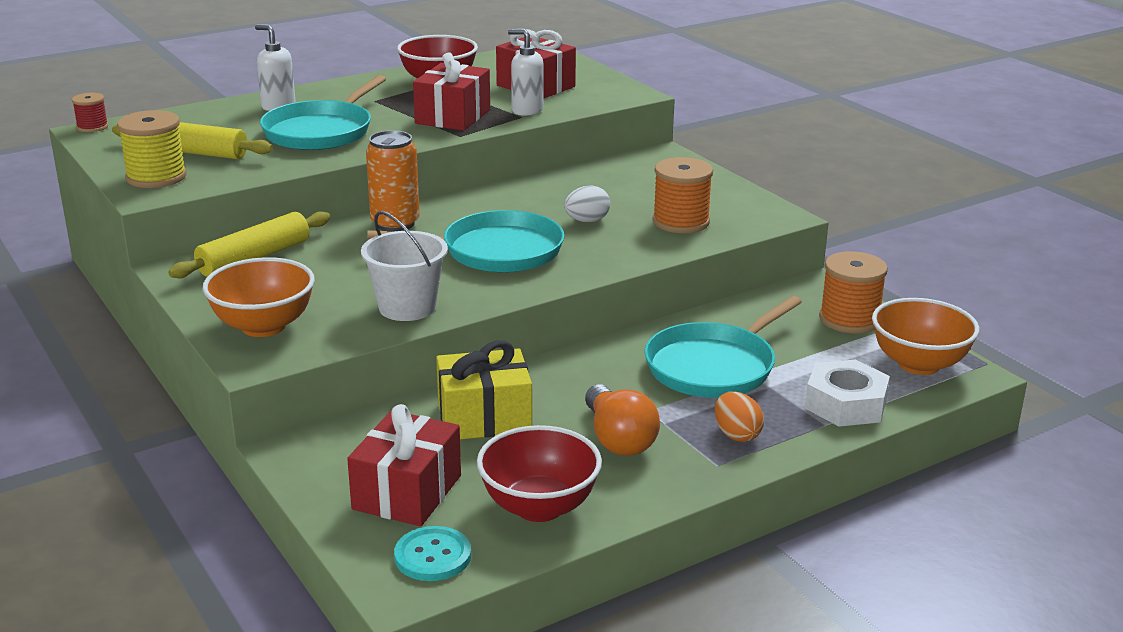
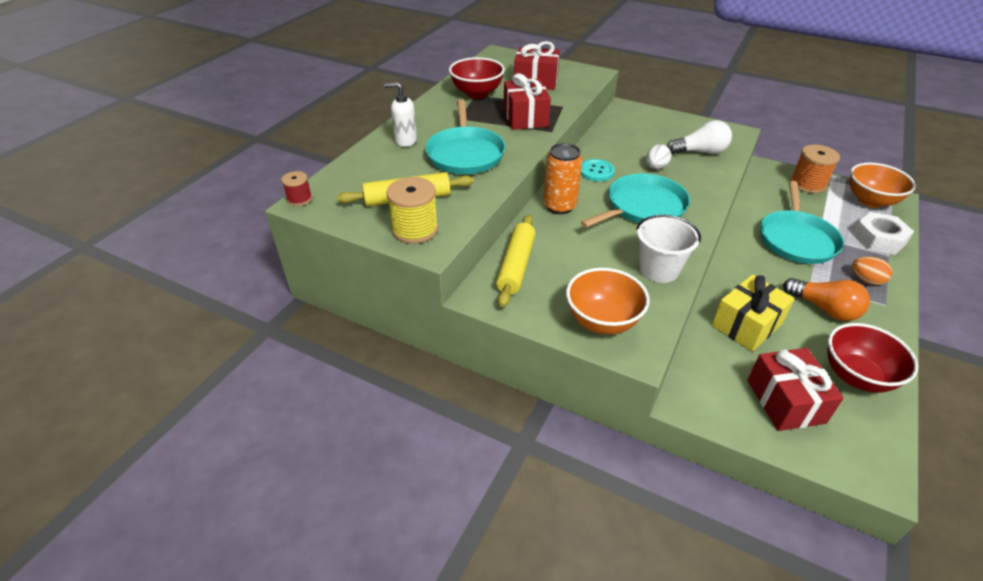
camera: 30 degrees left, 15 degrees up
(432, 556) = (860, 442): turquoise button -> turquoise button (596, 171)
(527, 110) = (559, 101): white soap dispenser -> none
(681, 222) = (700, 152): orange spool -> white light bulb

